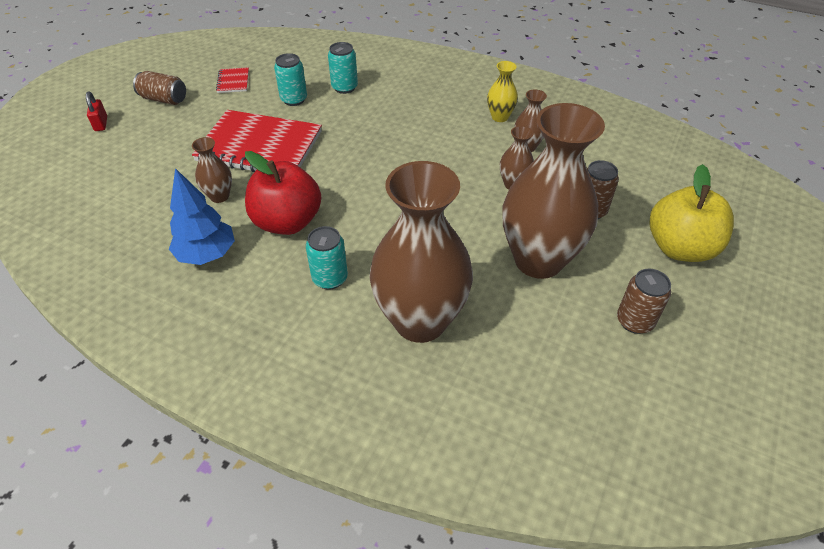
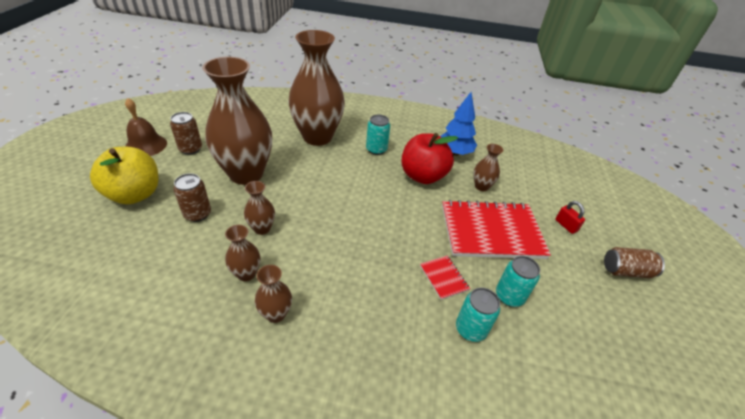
camera: 160 degrees right, 5 degrees down
(101, 124) = (636, 233): red padlock -> red padlock (566, 225)
(233, 81) = (594, 312): red notebook -> red notebook (443, 278)
(500, 117) = (276, 314): yellow vase -> brown vase
(713, 340) = (146, 145): none -> brown bell

